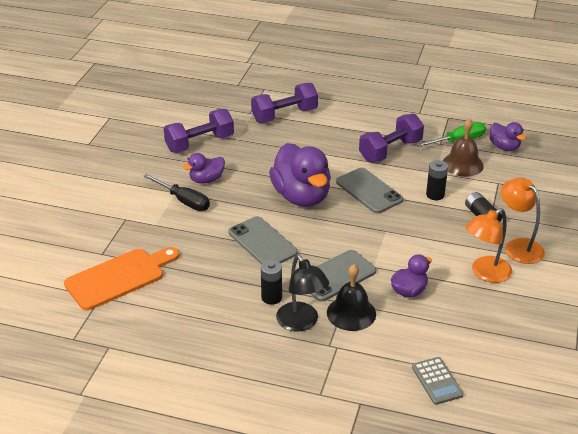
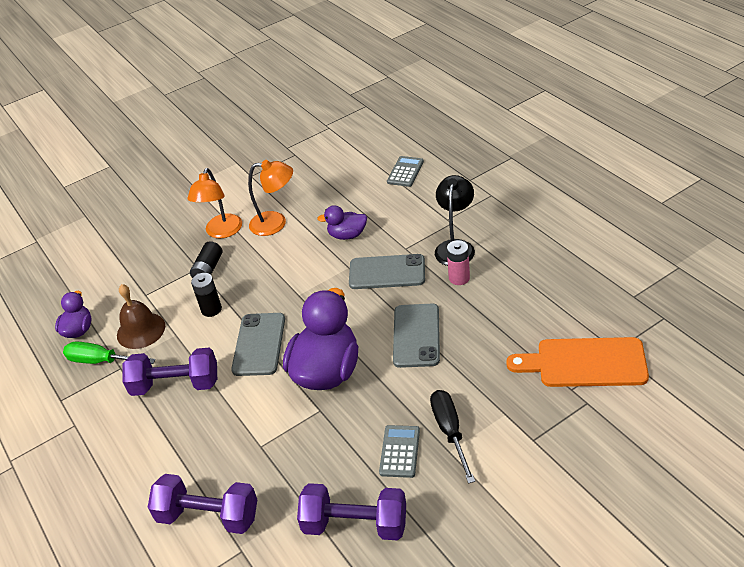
camera: 135 degrees left, 5 degrees up
(206, 180) = (400, 451): purple duck -> grey calculator
(271, 297) = (459, 278): black battery -> pink battery
(351, 313) = (410, 238): black bell -> none

